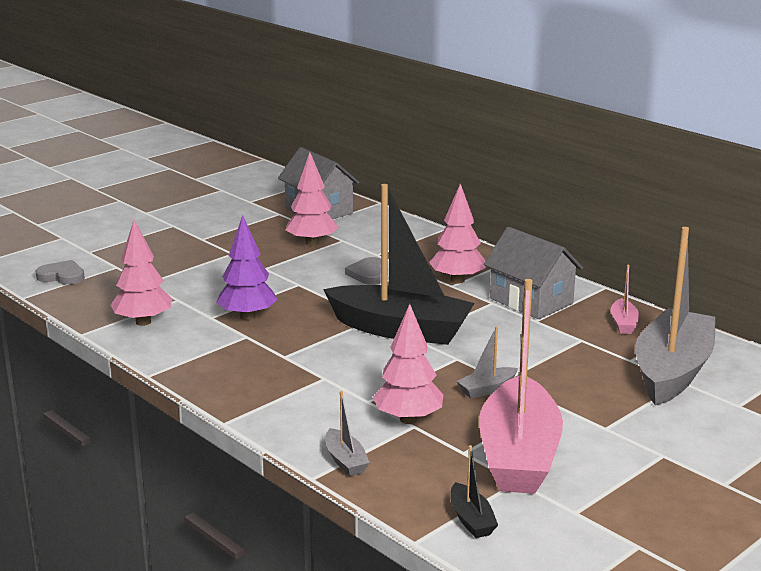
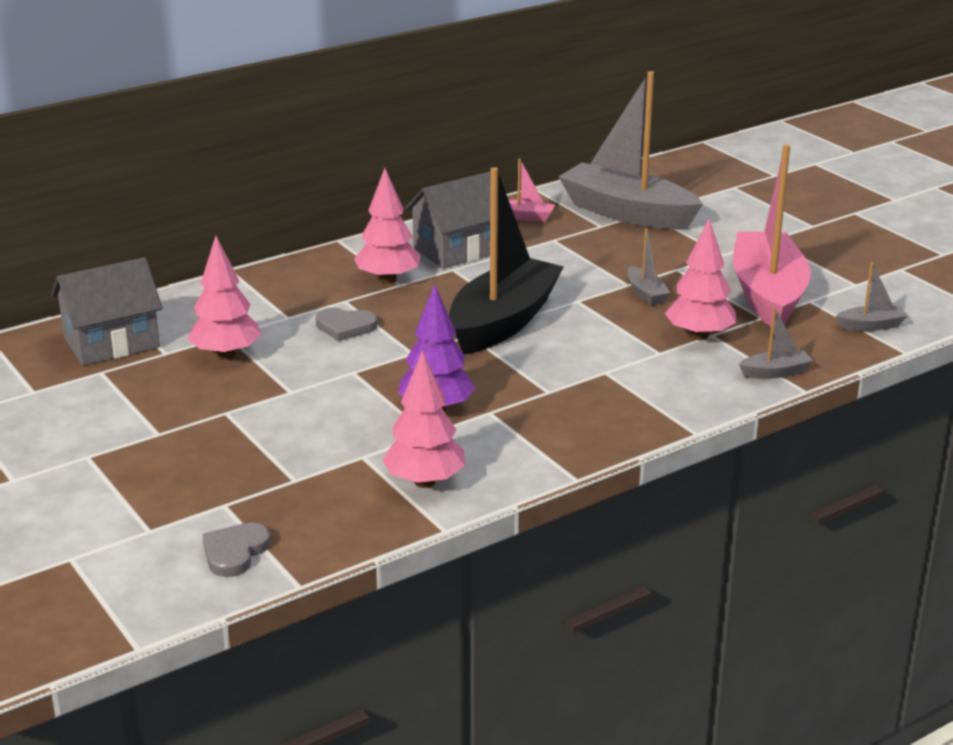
camera: 80 degrees left, 5 degrees up
(471, 520) = (871, 326): black boat -> grey boat
(518, 455) = (768, 294): pink boat -> pink boat turned 105 degrees counterclockwise

